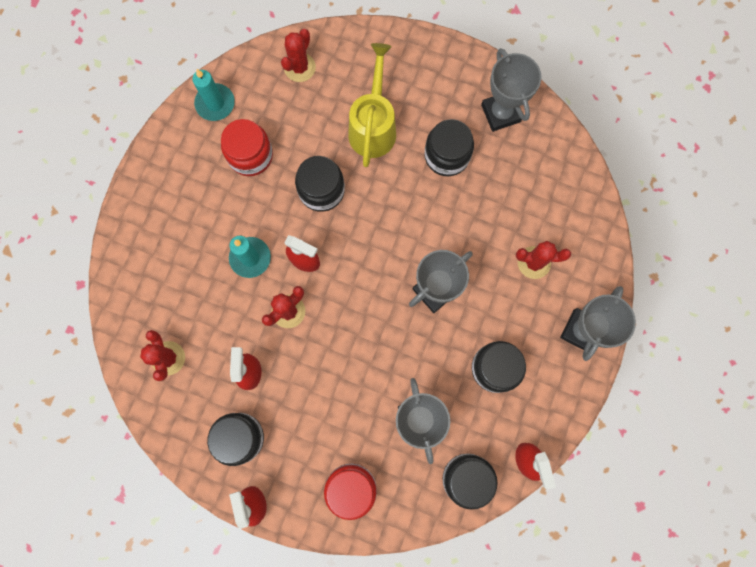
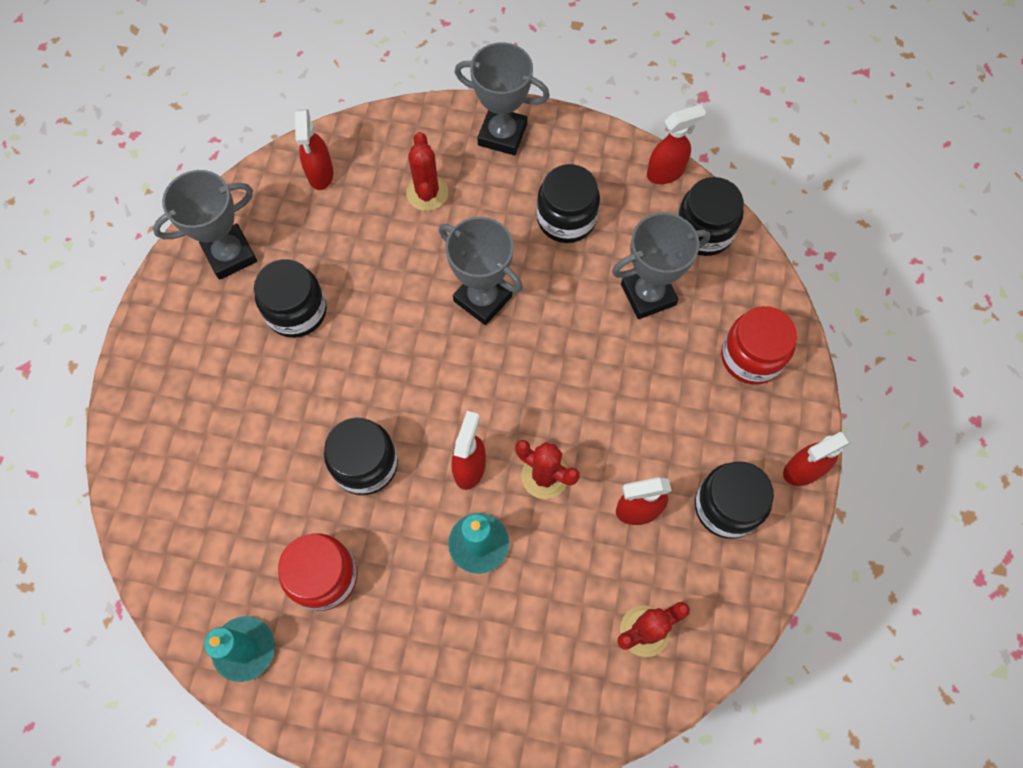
camera: 100 degrees left, 10 degrees down
(300, 67) = (177, 531): red cactus -> none
(373, 127) = (263, 411): yellow watering can -> none
(562, 184) = (320, 174): none -> red spray bottle

